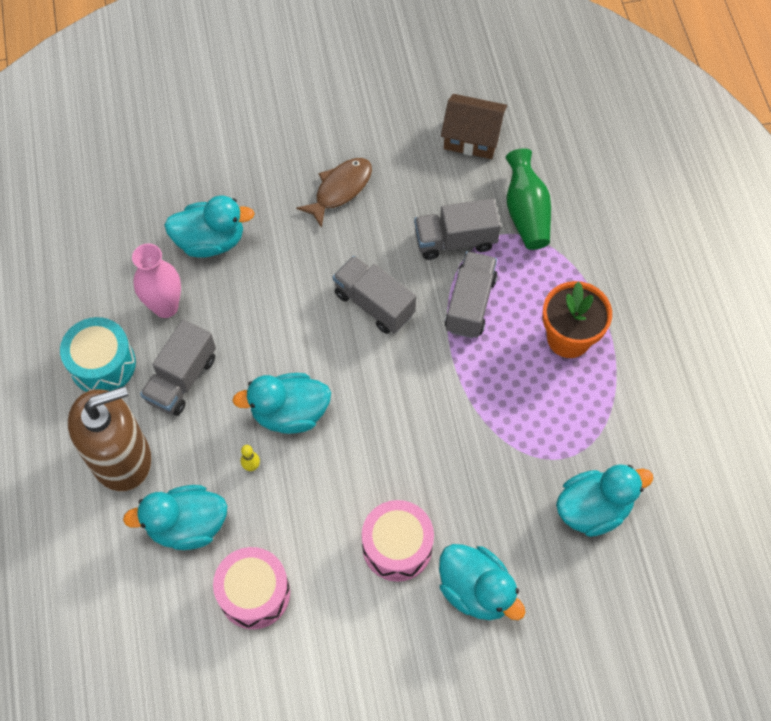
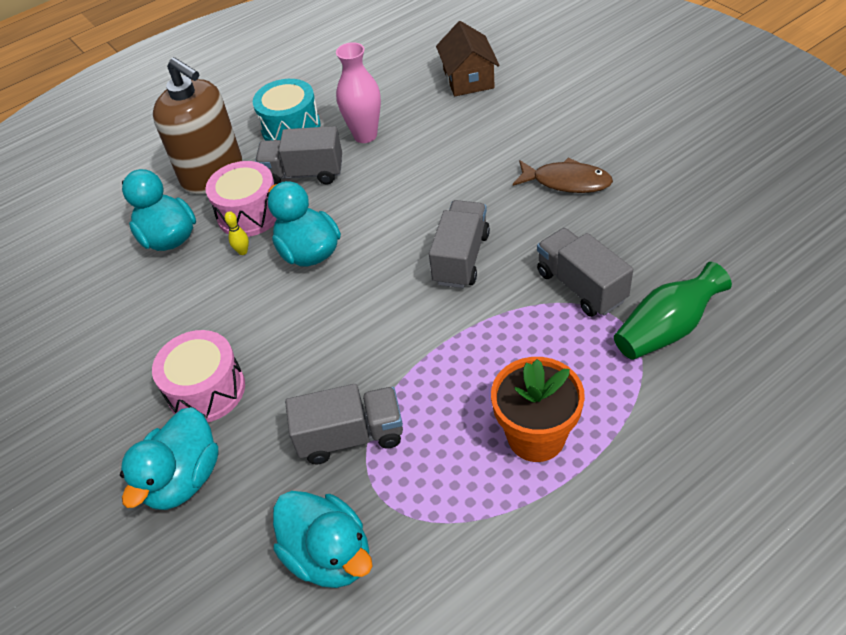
camera: 70 degrees right, 15 degrees down
(211, 241) = (446, 131): turquoise duck -> none
(254, 593) = (120, 307): pink drum -> pink drum (249, 213)
(470, 304) = (515, 330): grey truck -> grey truck (351, 436)
(472, 137) = (718, 246): brown house -> brown house (468, 78)

